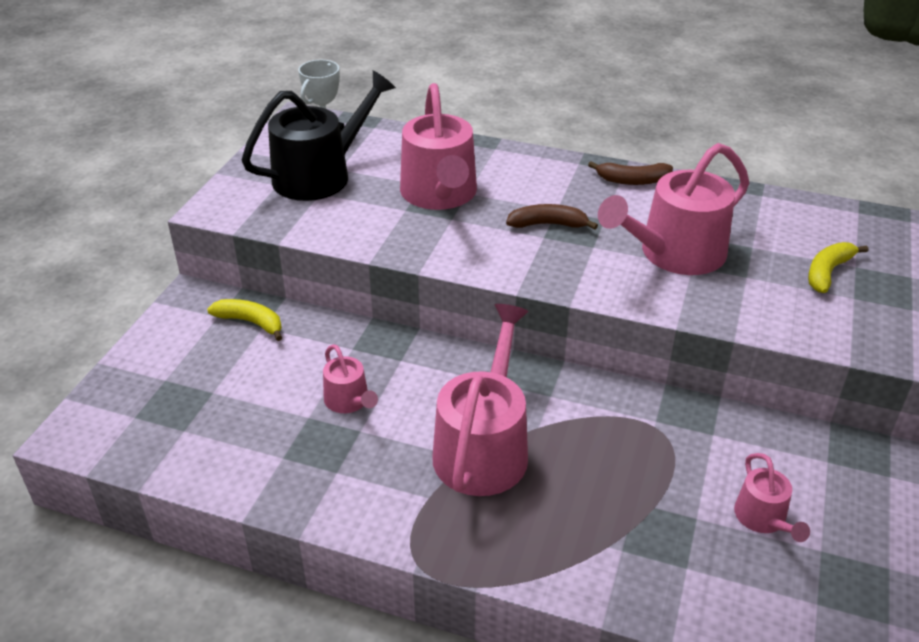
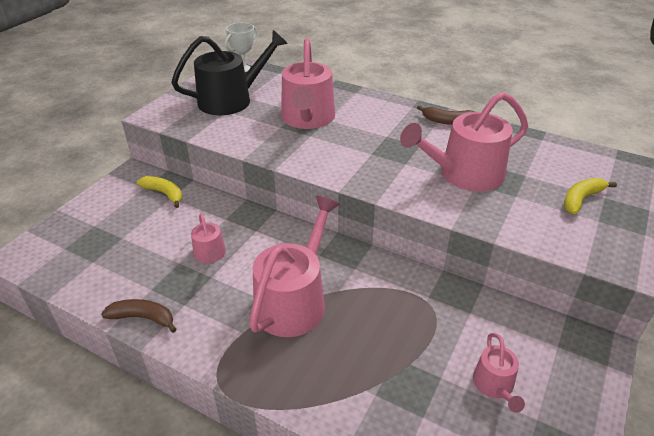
camera: 10 degrees right, 0 degrees up
(548, 224) = (377, 145): brown banana -> brown banana (143, 318)

